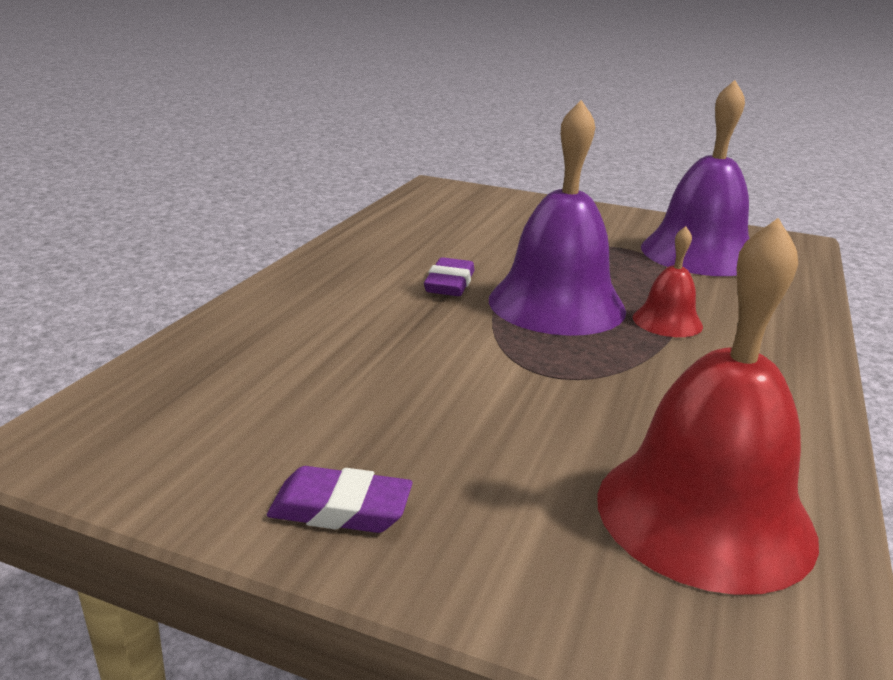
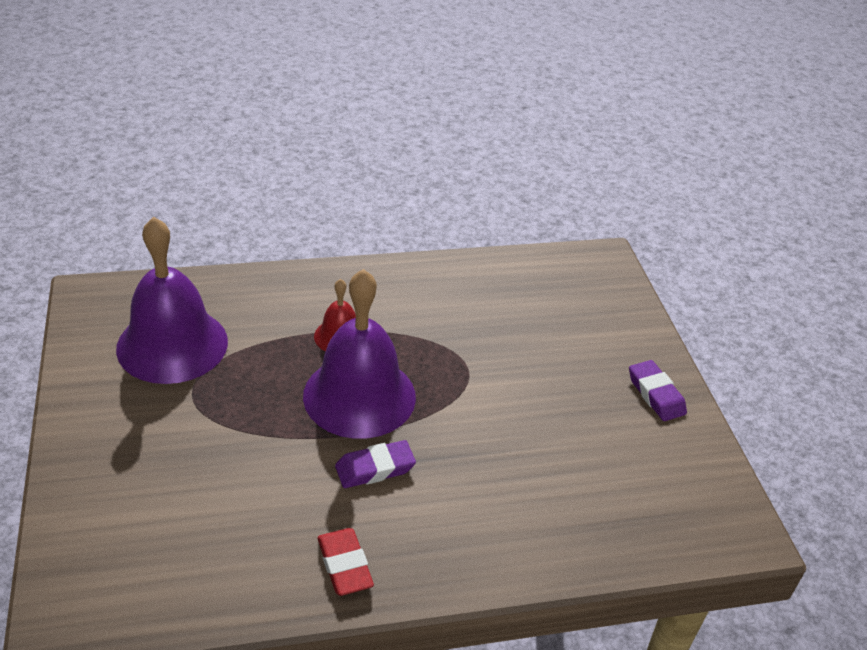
camera: 125 degrees left, 15 degrees up
(366, 249) = (344, 565): none -> red eraser
(704, 515) = (540, 290): red bell -> none

